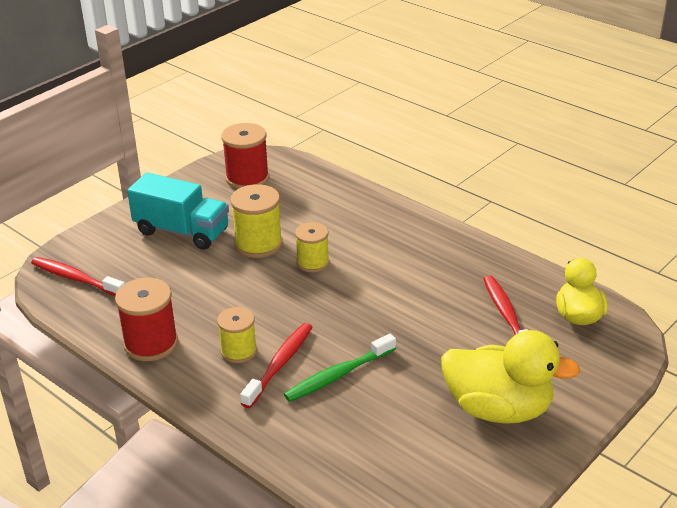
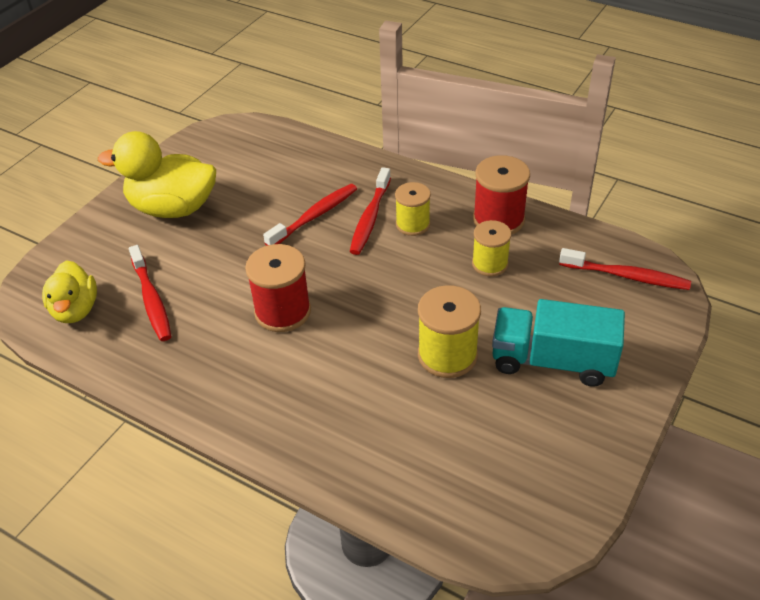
camera: 170 degrees right, 10 degrees up
(247, 178) = (518, 482): red spool -> red spool (283, 311)
(313, 263) = (372, 337): yellow spool -> yellow spool (490, 264)
(338, 375) = (315, 216): green toothbrush -> red toothbrush

